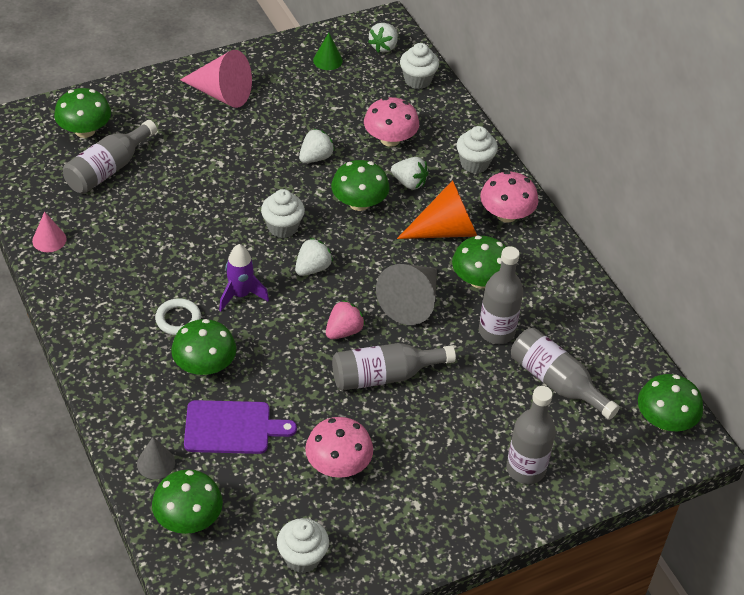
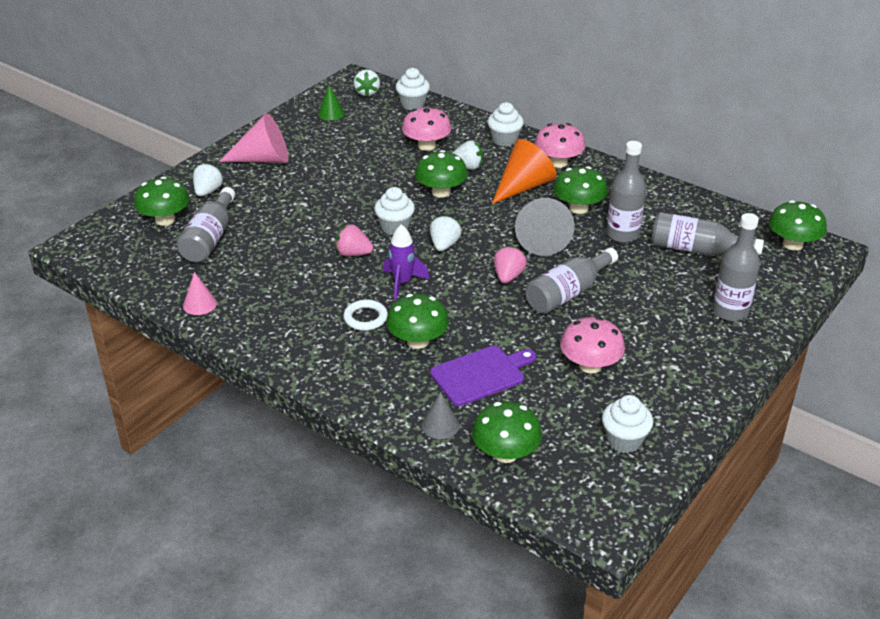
camera: 25 degrees left, 10 degrees down
(221, 242) = (353, 253): none -> pink strawberry
(315, 157) = (379, 175): white strawberry -> white strawberry (208, 191)

